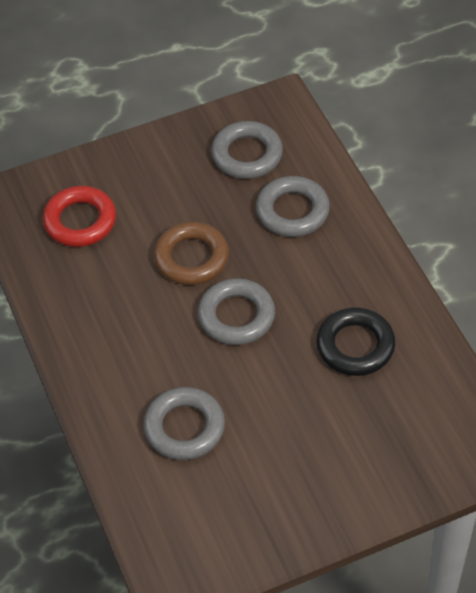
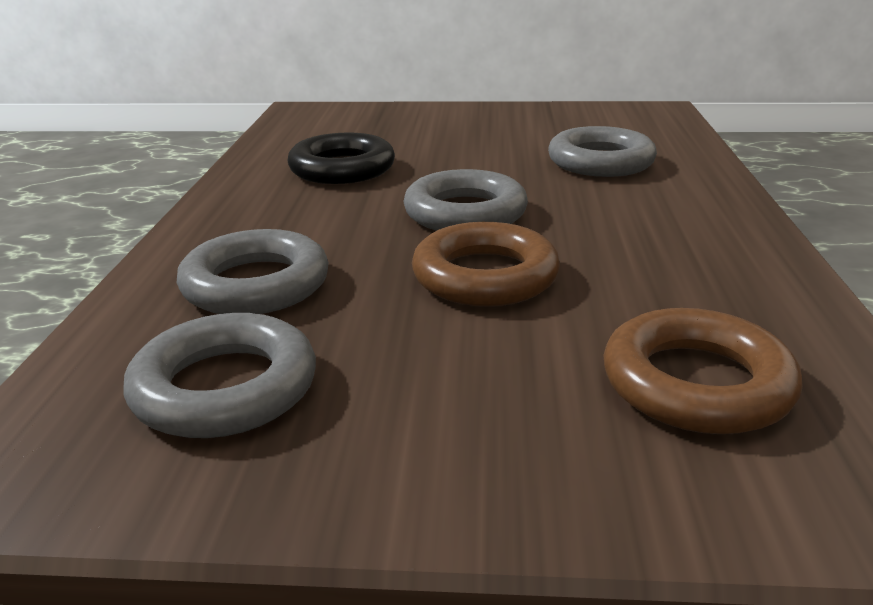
camera: 155 degrees left, 25 degrees down
(80, 221) = (696, 383): red ring -> brown ring

